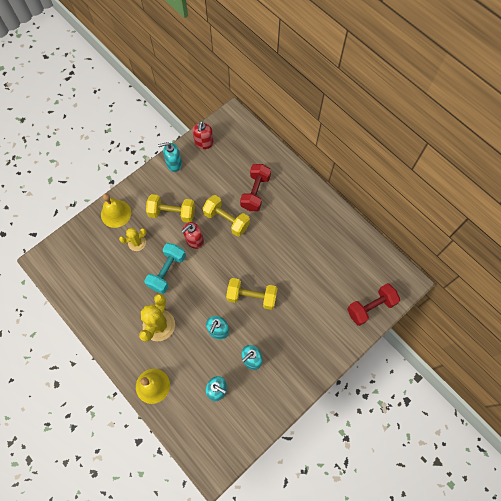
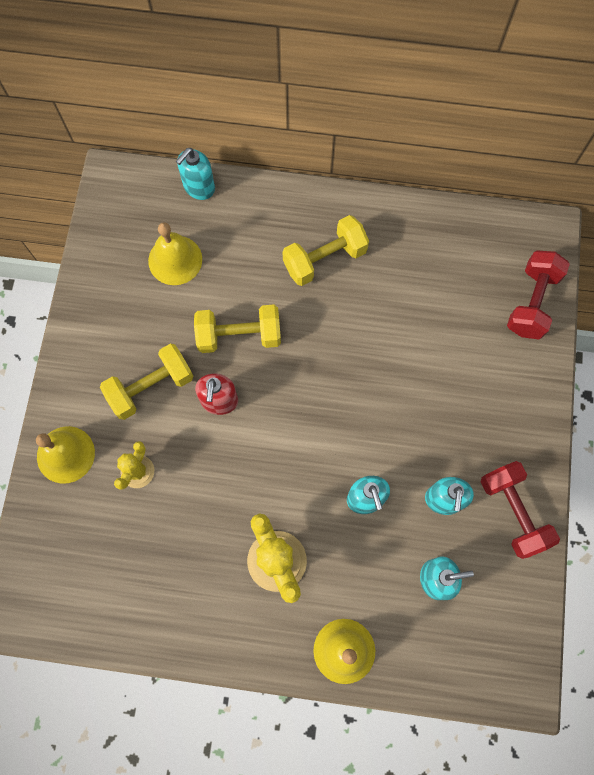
camera: 40 degrees left, 5 degrees up
(167, 271) = (220, 476): turquoise dumbbell -> none
(174, 164) = (88, 313): turquoise soap dispenser -> turquoise soap dispenser (199, 187)
(204, 143) = (105, 249): red soap dispenser -> none
(228, 168) = (175, 260): none -> yellow bell
(251, 297) = (369, 415): yellow dumbbell -> yellow dumbbell (324, 259)
(255, 192) = (245, 265): red dumbbell -> red dumbbell (513, 512)

